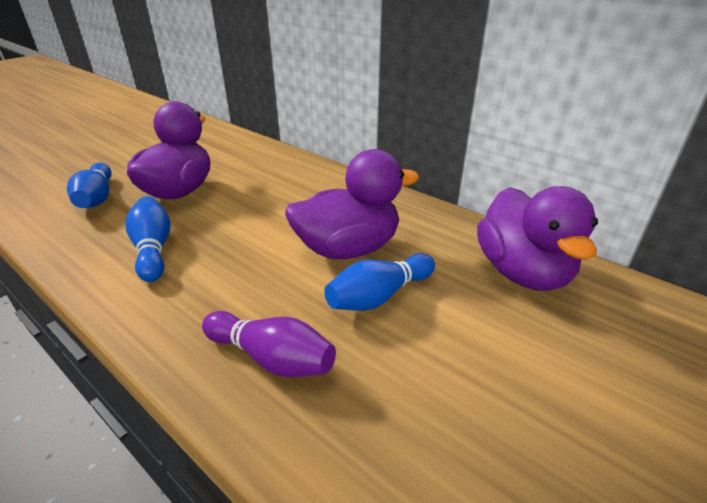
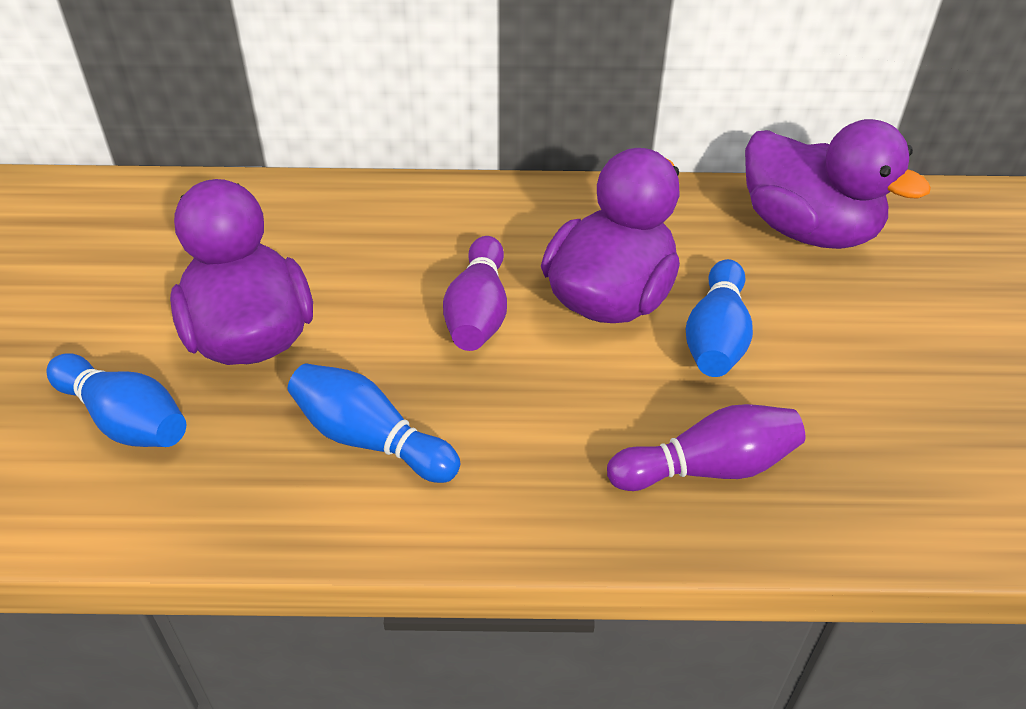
camera: 40 degrees left, 10 degrees up
(276, 224) = (478, 312): none -> purple bowling pin

